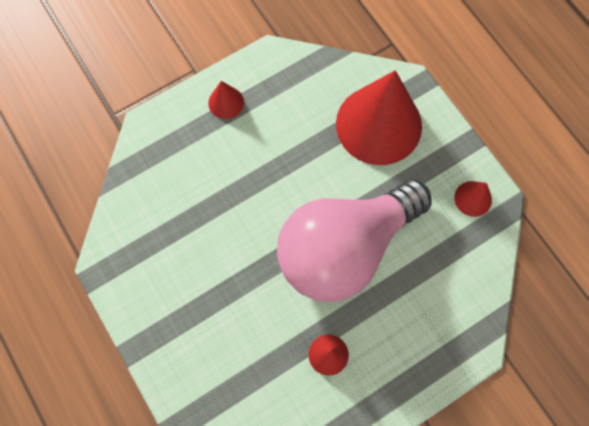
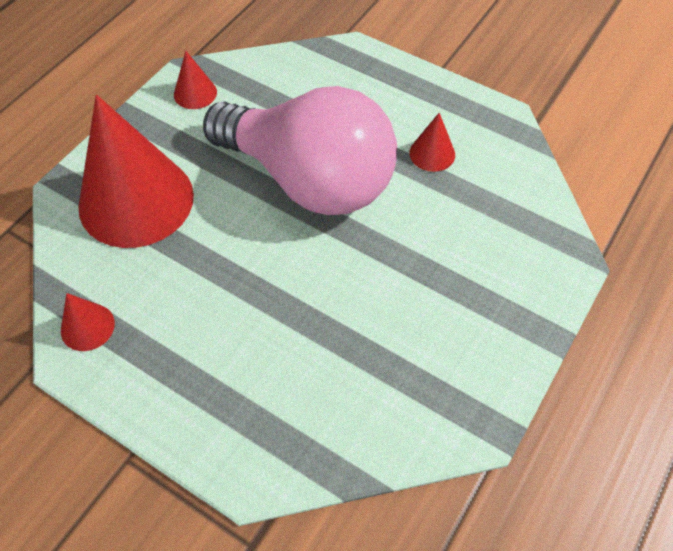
camera: 115 degrees left, 15 degrees down
(226, 102) = (169, 384): red cone -> red cone (87, 327)

